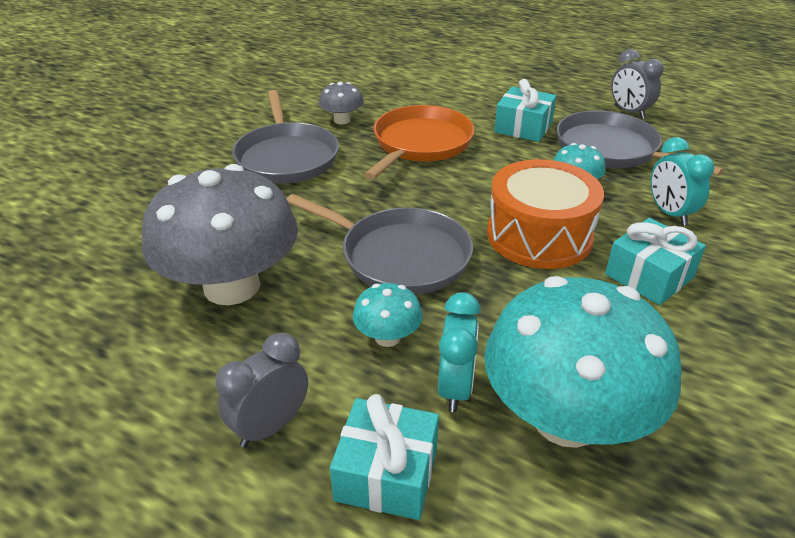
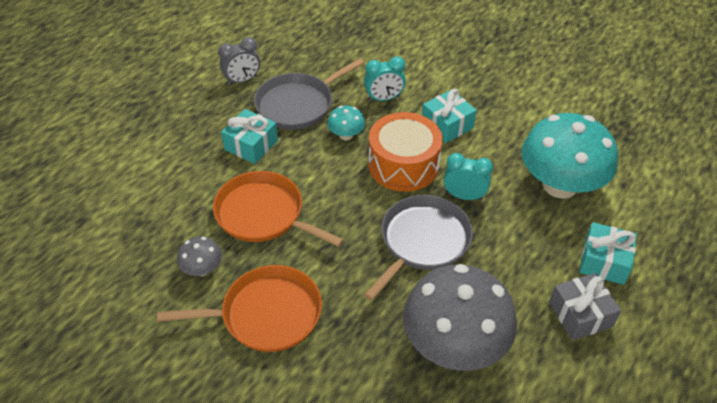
camera: 85 degrees left, 10 degrees up
(270, 426) = (580, 314): grey clock -> grey gift
(286, 157) = (266, 314): grey pan -> orange pan
(387, 337) = (504, 254): turquoise mushroom -> none
(455, 388) = (543, 226): turquoise clock -> turquoise clock (464, 196)

